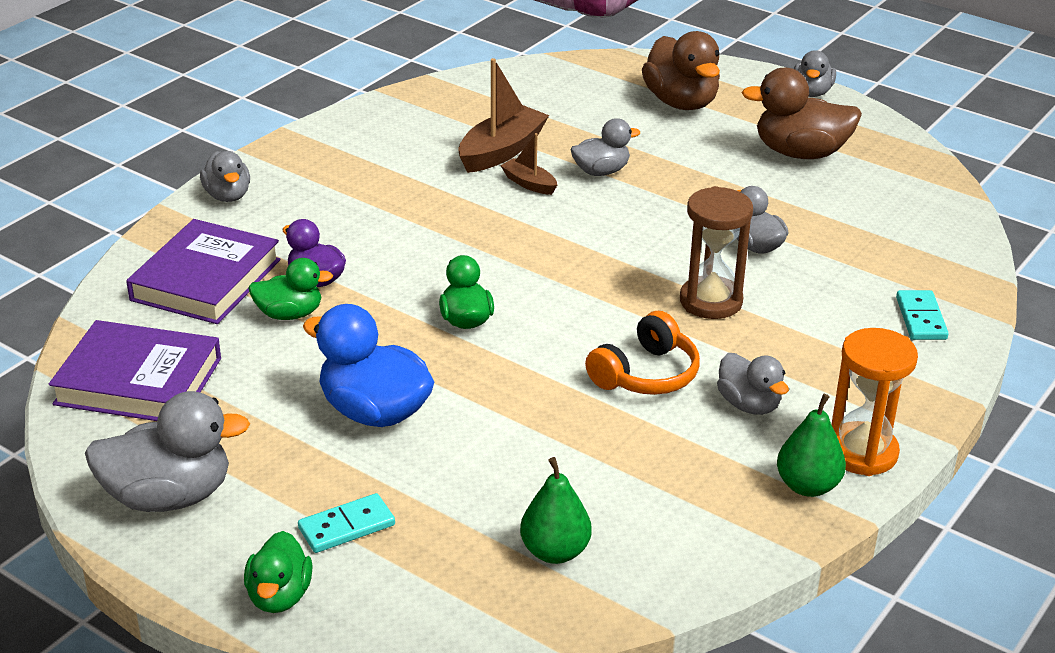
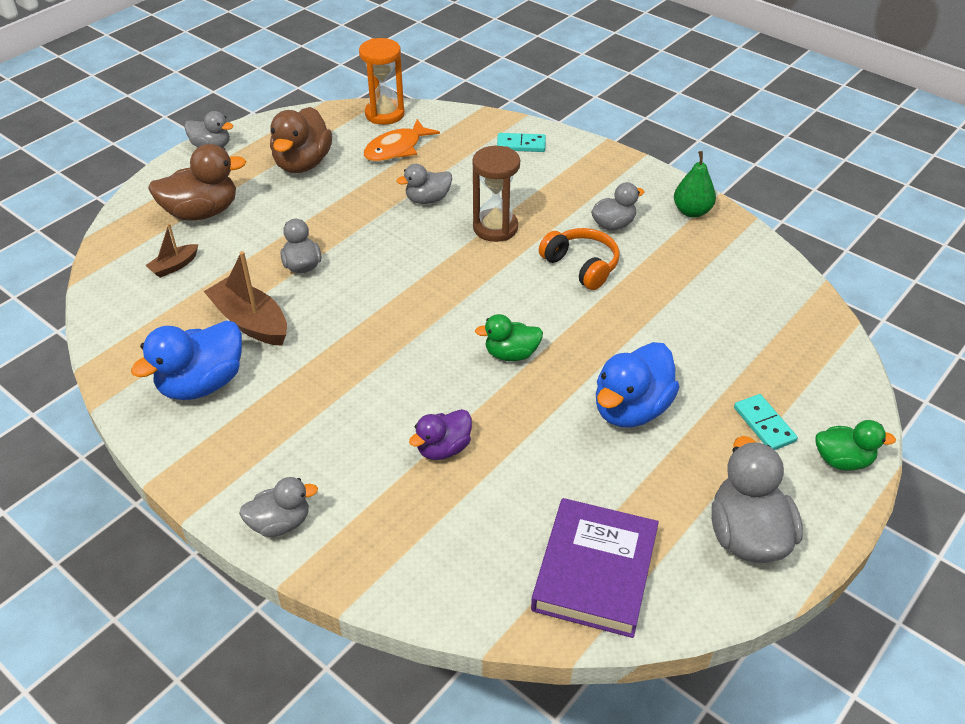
camera: 85 degrees left, 10 degrees up
(206, 280) = (434, 531): purple book -> none
(289, 314) = (496, 465): green duck -> none
(408, 136) = (202, 384): none -> blue duck
(529, 184) = (311, 308): brown boat -> brown boat (174, 266)
(555, 551) = (770, 321): green pear -> none
(862, 216) = (396, 149): none -> orange fish
(862, 452) = (658, 187): orange hourglass -> orange hourglass (384, 114)

